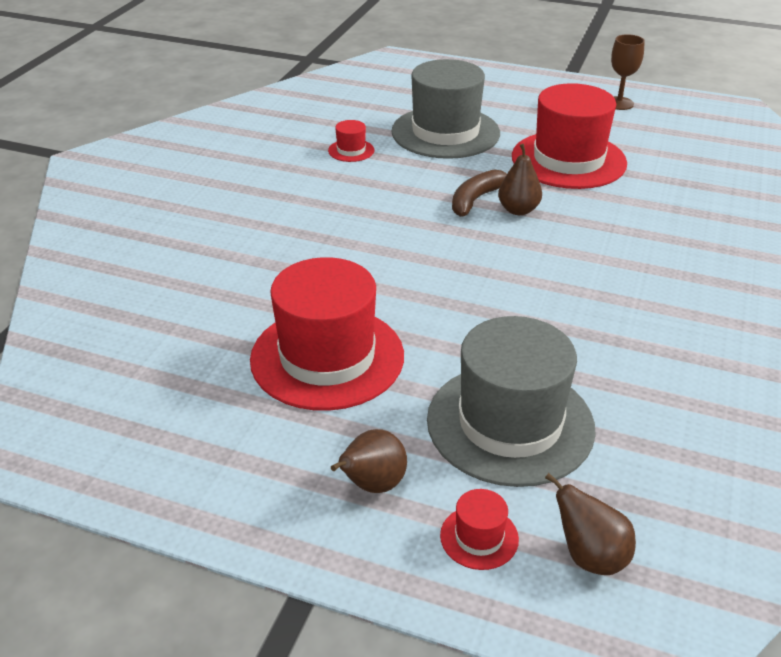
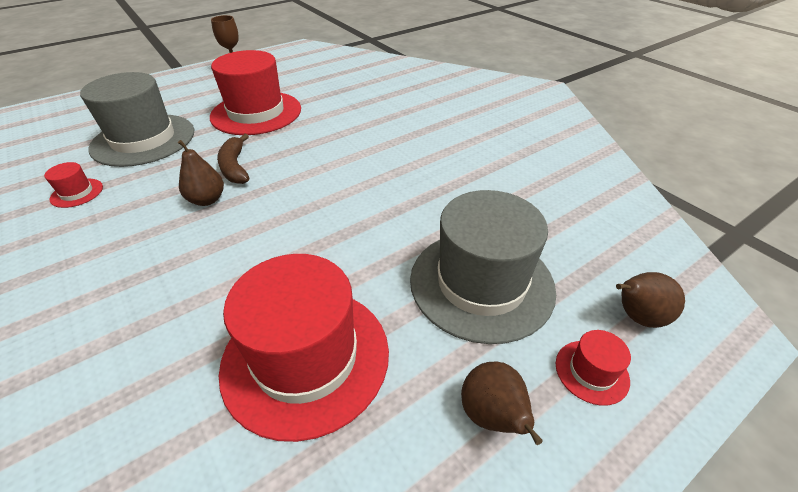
camera: 55 degrees left, 5 degrees up
(518, 210) = (273, 157): brown pear -> brown pear (207, 200)

